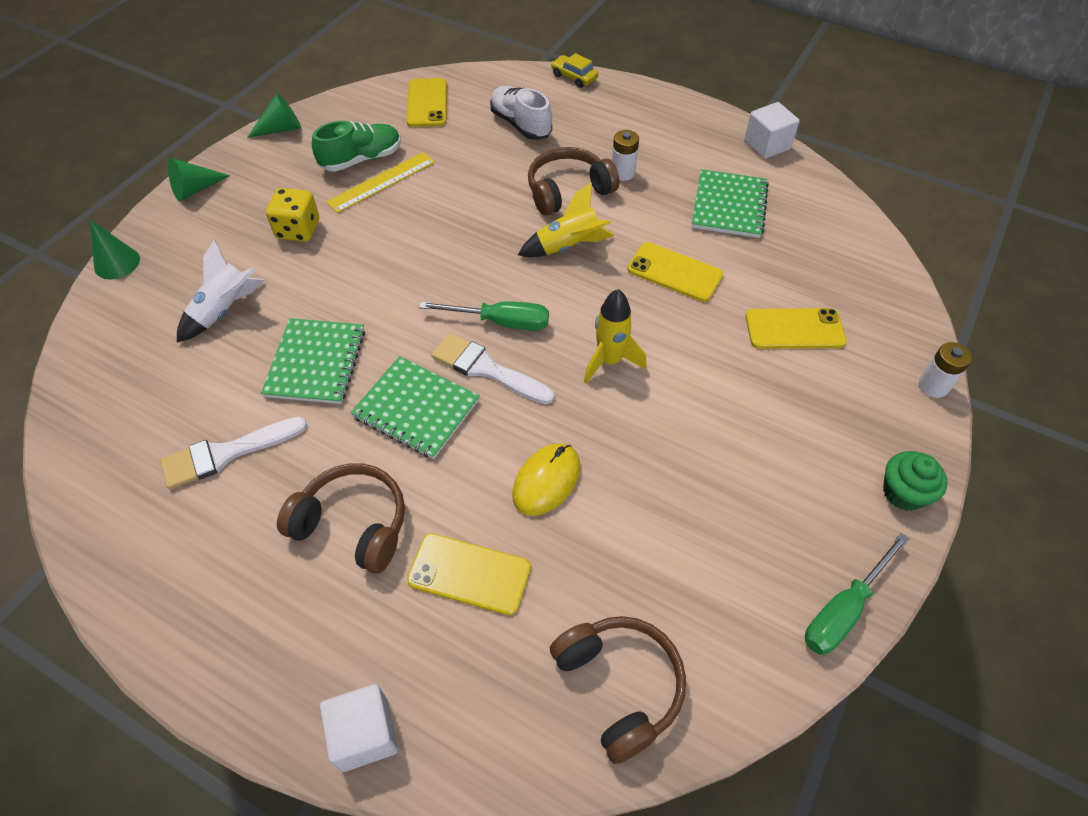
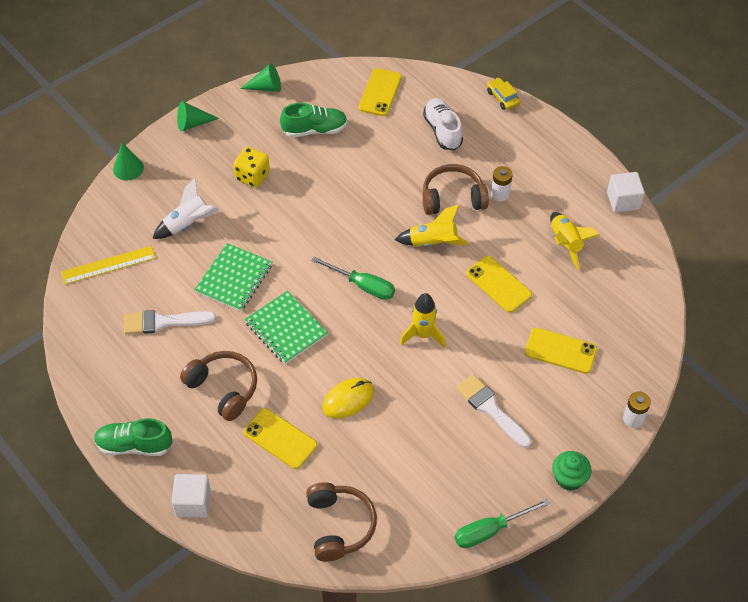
camera: 20 degrees right, 0 degrees up
(233, 666) = (134, 445): none -> green shoe
(381, 182) = (322, 153): yellow ruler -> yellow ruler (108, 265)
(486, 369) = (340, 315): white brush -> white brush (490, 408)
(729, 206) = (565, 244): green notebook -> yellow rocket

